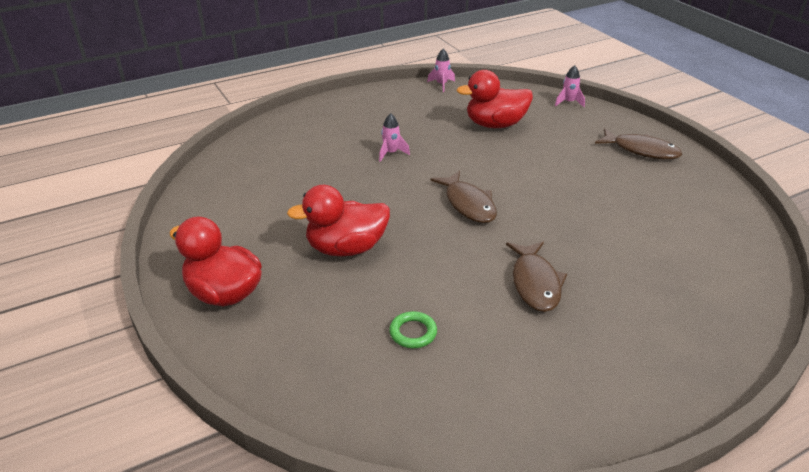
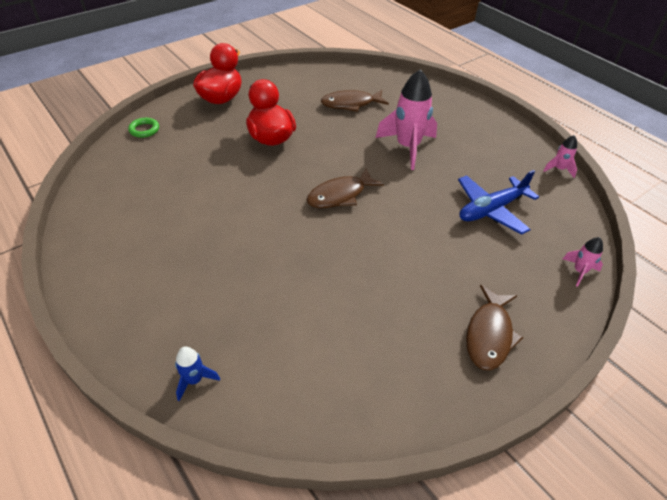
camera: 80 degrees right, 10 degrees up
(391, 153) = (407, 147): pink rocket -> pink rocket, size x2.12
(413, 333) = (182, 175): green ring -> green ring (144, 130)
(495, 124) = (491, 209): red duck -> blue plane
(535, 283) = (235, 235): brown fish -> brown fish (350, 104)
(739, 313) = (194, 380): none -> blue rocket

